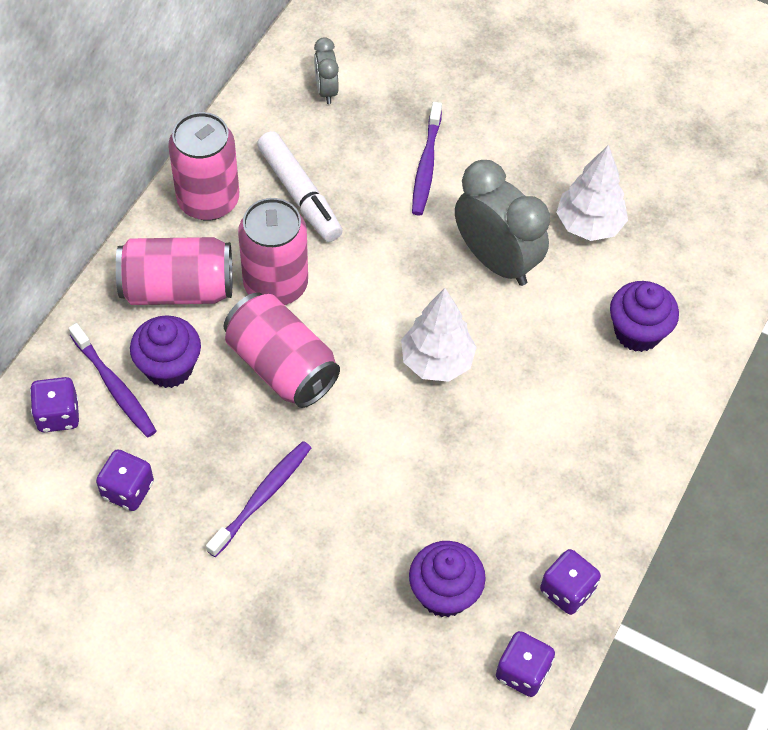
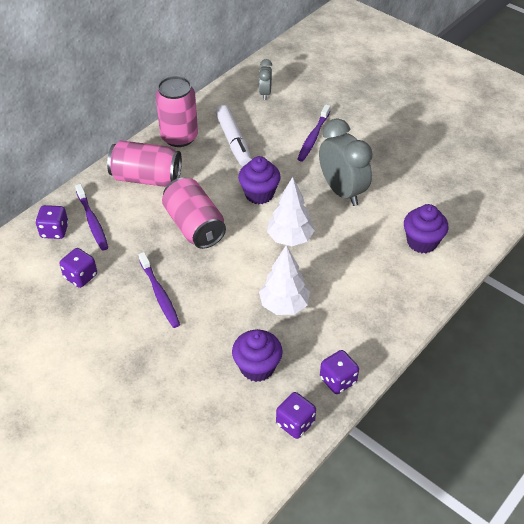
camera: 15 degrees right, 10 degrees down
(169, 367) = (127, 217): purple cupcake -> purple cupcake (259, 194)
(262, 497) = (159, 294): purple toothbrush -> purple toothbrush turned 105 degrees clockwise
(275, 285) = (204, 184): pink can -> none
(589, 225) = (405, 181): white tree -> white tree (284, 305)

